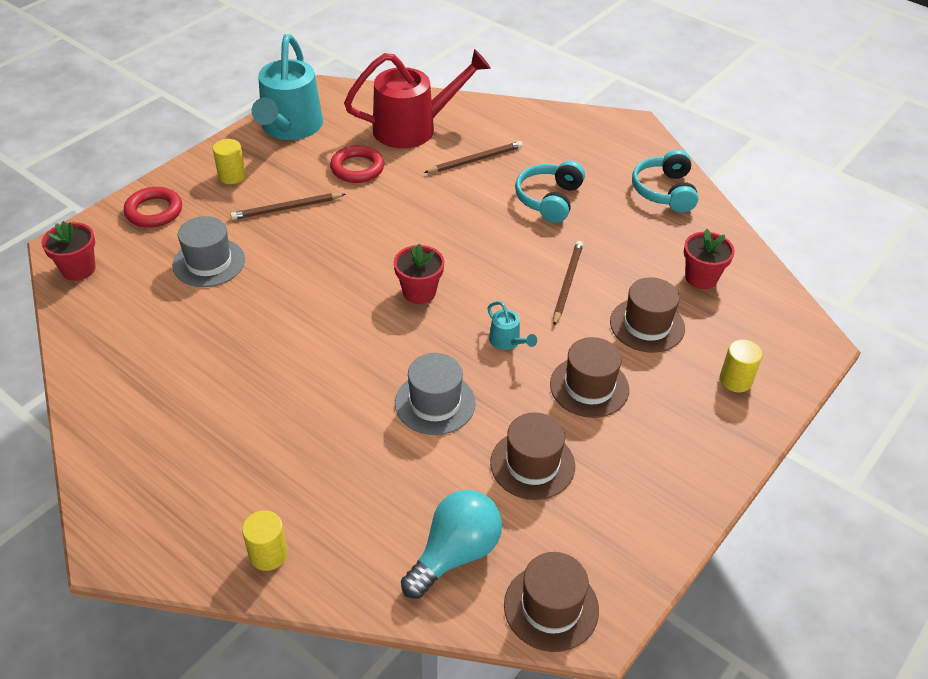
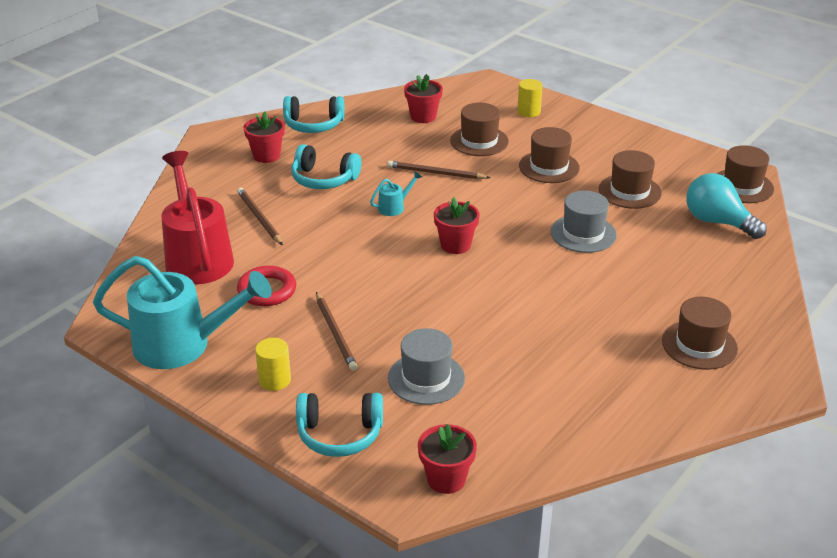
camera: 90 degrees left, 10 degrees down
(154, 211) = (339, 434): red ring -> turquoise headphones
(203, 480) = (699, 345): none -> brown hat
(268, 554) = (753, 303): yellow cylinder -> none
(507, 342) = (509, 201): turquoise watering can -> turquoise watering can (394, 207)
(593, 160) = (266, 156): none -> red flower pot

